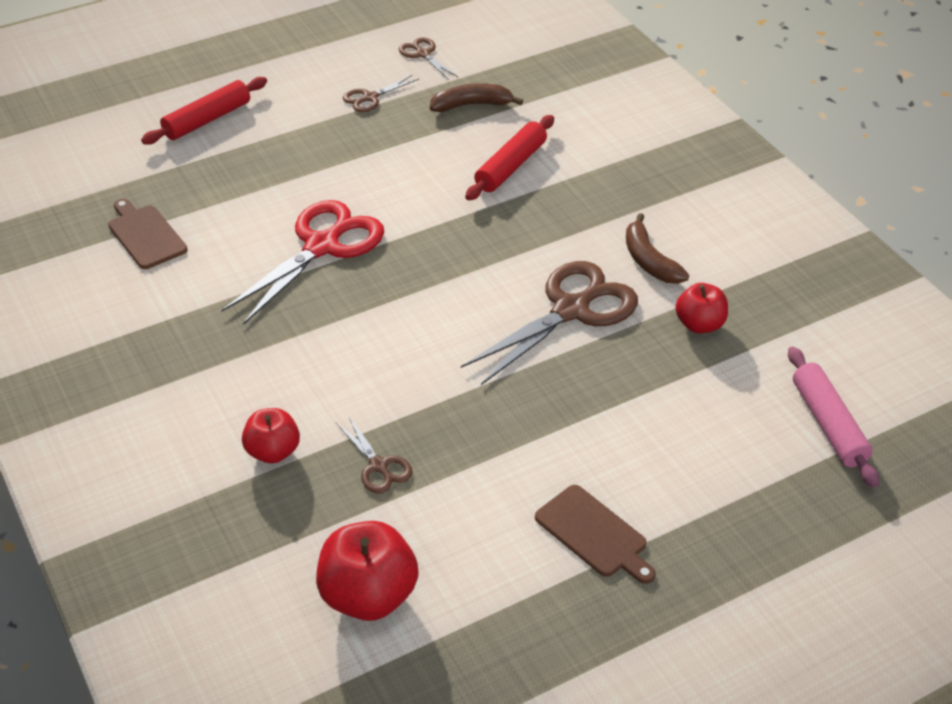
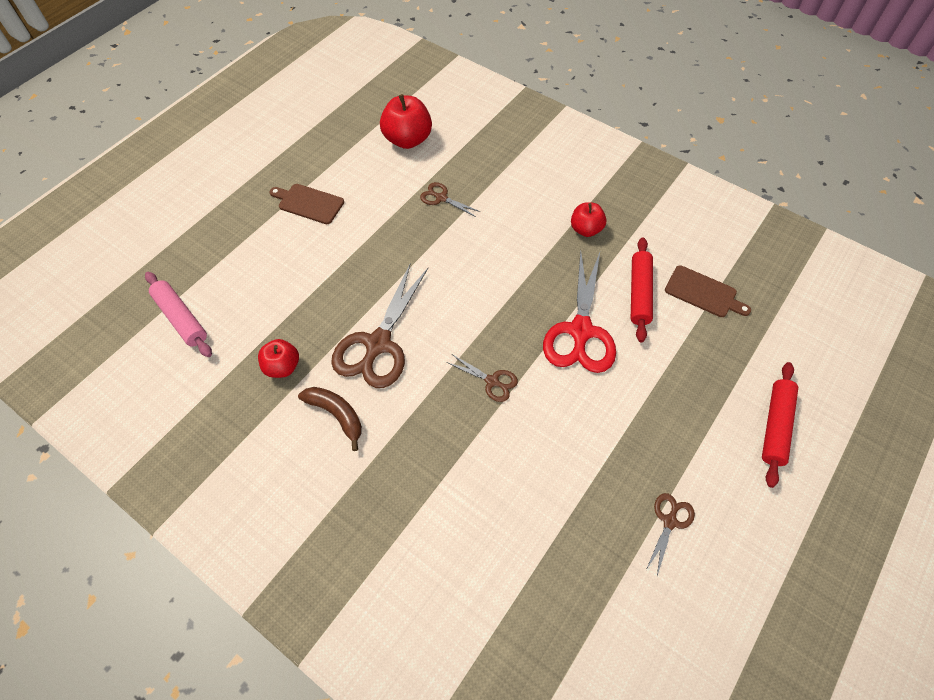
camera: 155 degrees right, 15 degrees up
(273, 452) = (502, 186): red apple -> red apple (586, 229)
(423, 54) = (671, 623): brown scissors -> brown scissors (492, 381)
(472, 105) = (572, 554): brown banana -> none
(511, 166) = (492, 479): red rolling pin -> red rolling pin (639, 293)

